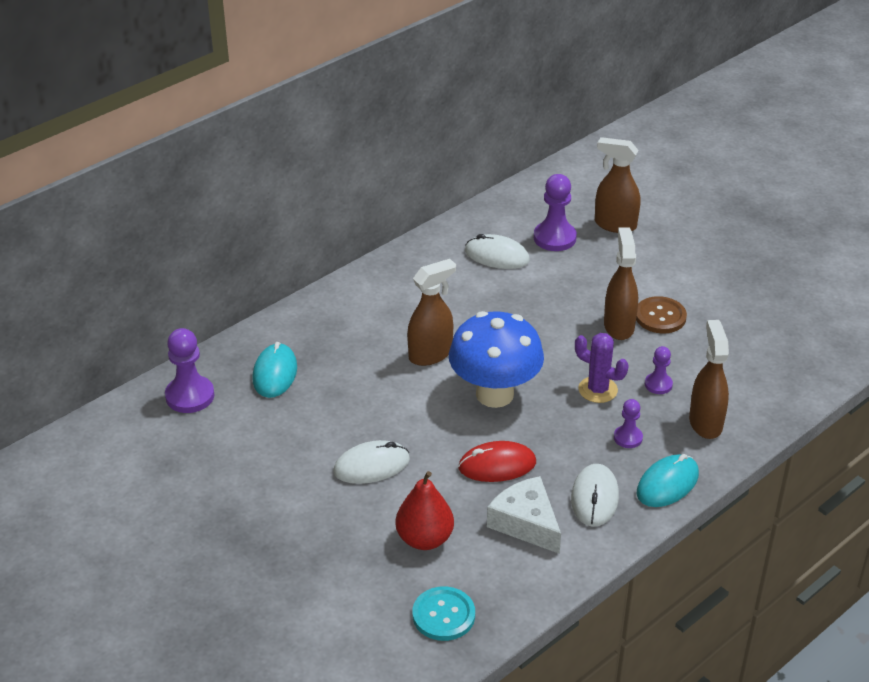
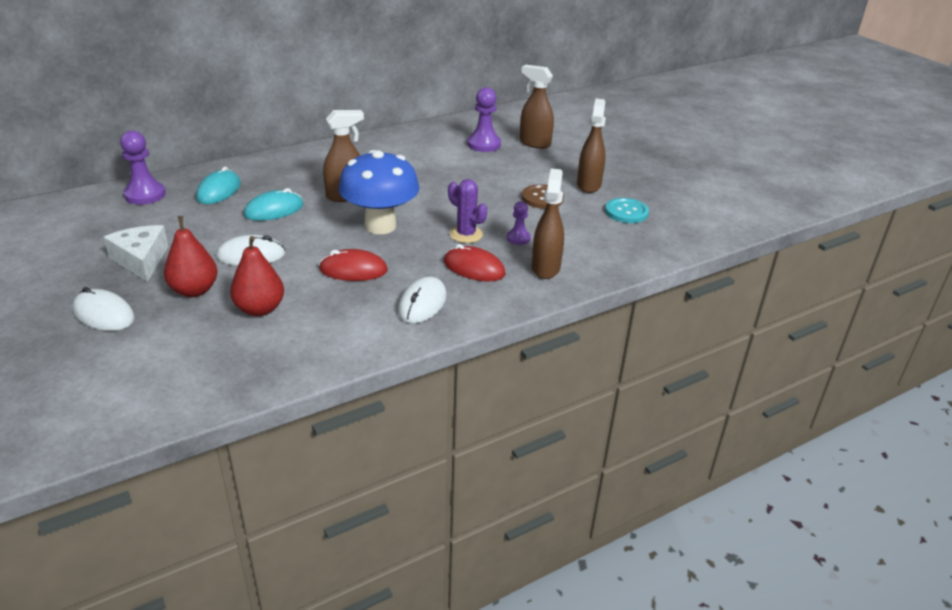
camera: 10 degrees right, 5 degrees down
(338, 527) = (194, 290): none -> red pear
(443, 615) = (238, 365): turquoise button -> turquoise button (626, 212)
(497, 256) = (433, 148): white mouse -> white mouse (104, 314)
(526, 523) = (352, 311): white cheese -> white cheese (141, 260)
(618, 326) = (505, 199): brown spray bottle -> brown spray bottle (588, 185)
(628, 438) = (474, 268): purple pawn -> red mouse
(667, 484) = (491, 303): turquoise mouse -> turquoise mouse (274, 210)

